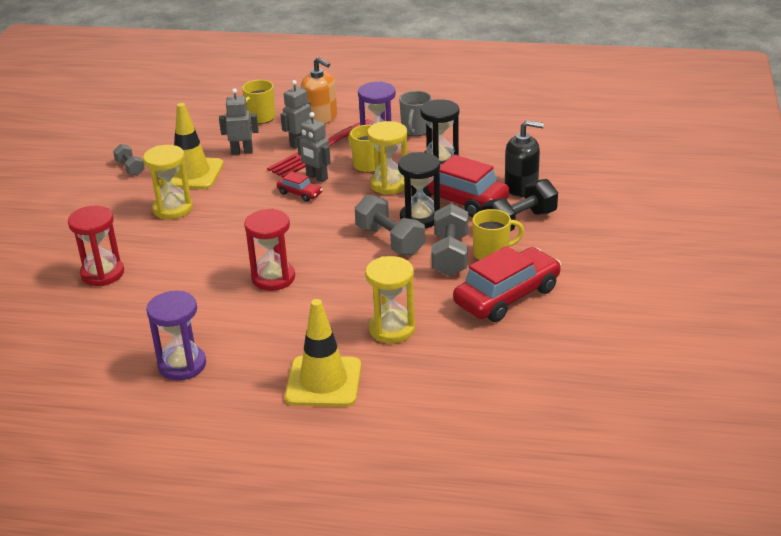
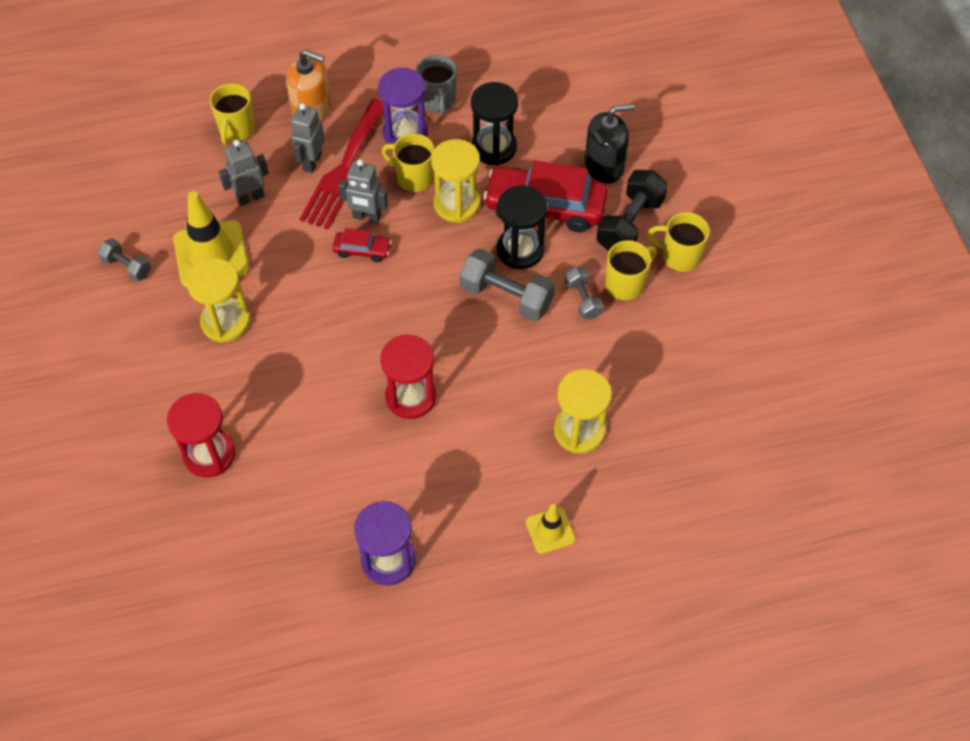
camera: 25 degrees left, 25 degrees up
(323, 382) = (550, 530): yellow traffic cone -> yellow traffic cone, size x0.54
(450, 255) = (582, 299): grey dumbbell -> grey dumbbell, size x0.58
(507, 296) = (671, 343): red car -> none
(549, 248) = (679, 256): none -> yellow mug

